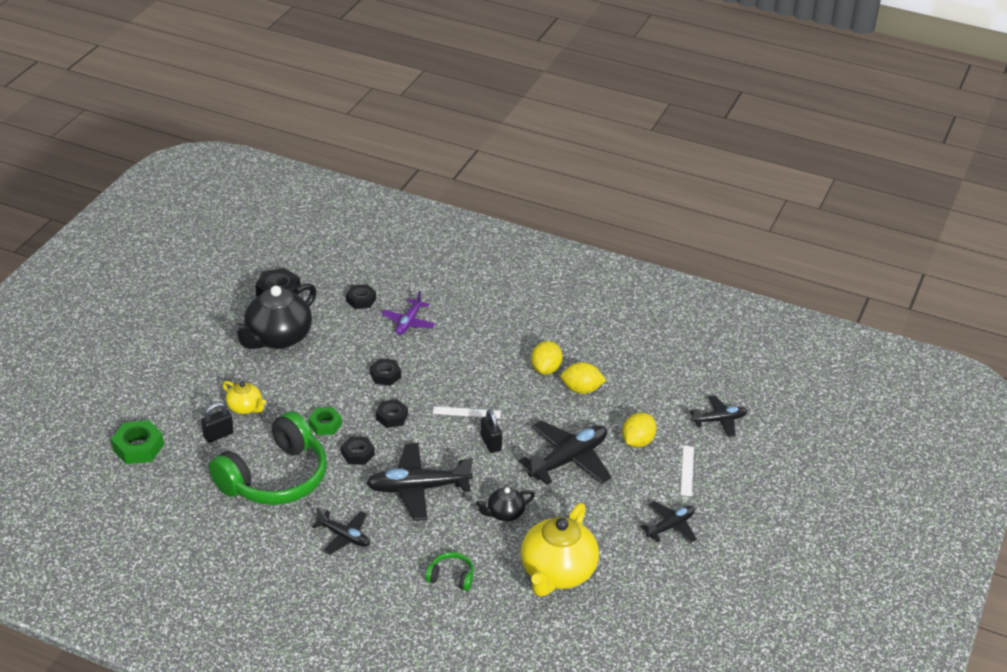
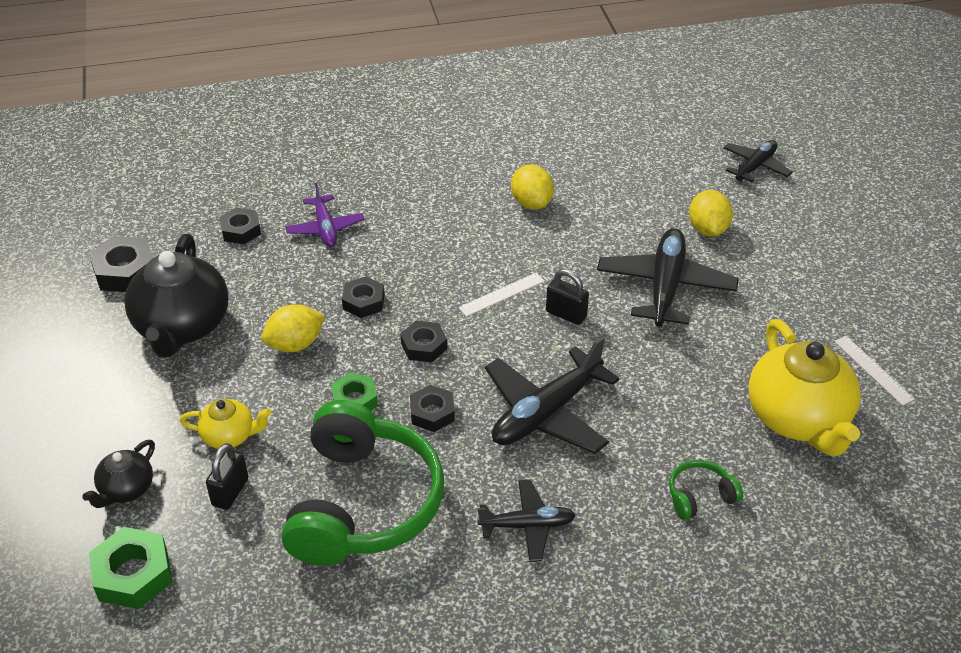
camera: 35 degrees left, 5 degrees up
(505, 513) = (670, 385): black teapot -> black teapot (126, 489)
(581, 389) = (591, 205): yellow lemon -> yellow lemon (295, 344)
(670, 526) = (841, 299): black plane -> none
(687, 470) = (787, 233): white ruler -> white ruler (873, 370)

